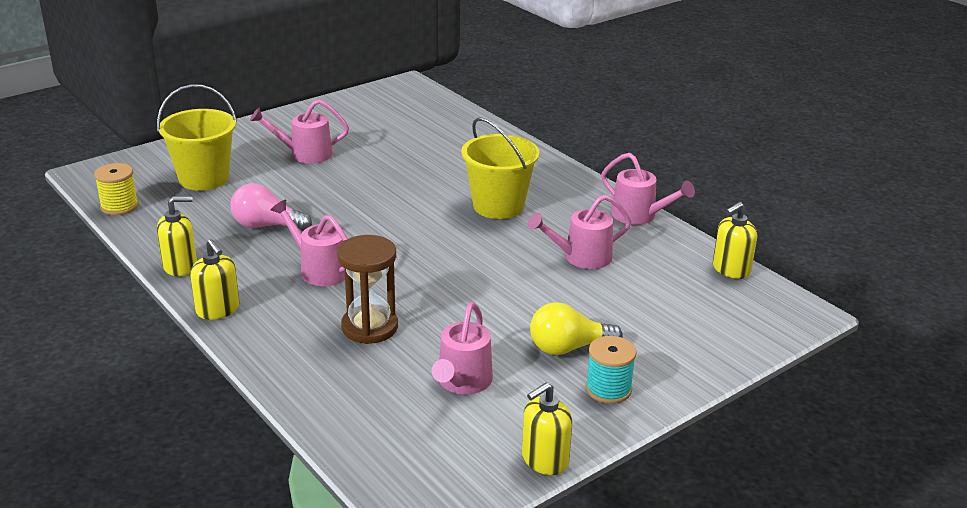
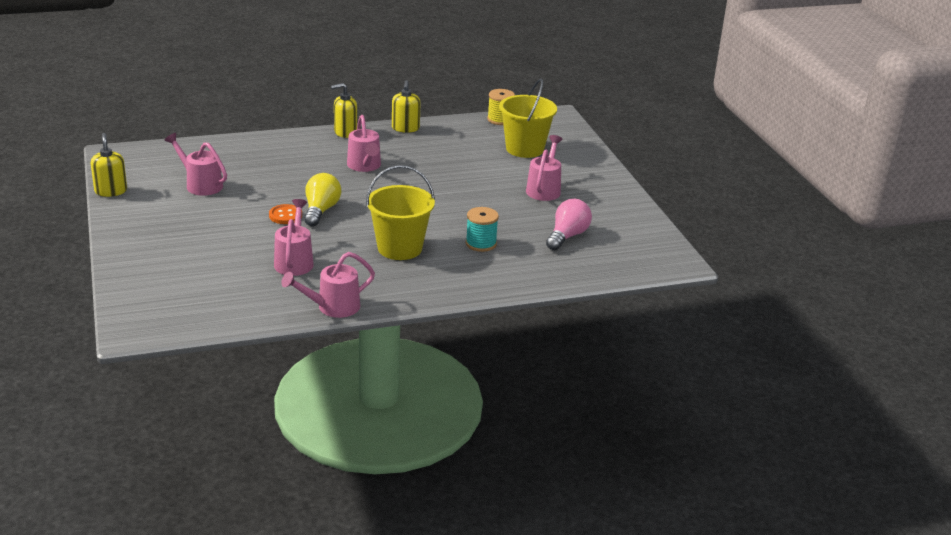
camera: 110 degrees right, 0 degrees up
(266, 226) = (437, 159): pink light bulb -> pink light bulb (567, 236)
(319, 269) = (365, 166): pink watering can -> pink watering can turned 105 degrees clockwise
(369, 327) = (283, 170): brown hourglass -> none
(489, 291) = (285, 215): none -> orange button
(568, 348) = (195, 225): yellow light bulb -> yellow light bulb (321, 210)
(608, 389) = (143, 226): turquoise spool -> turquoise spool (481, 243)
(731, 269) = (217, 321): yellow soap dispenser -> none

